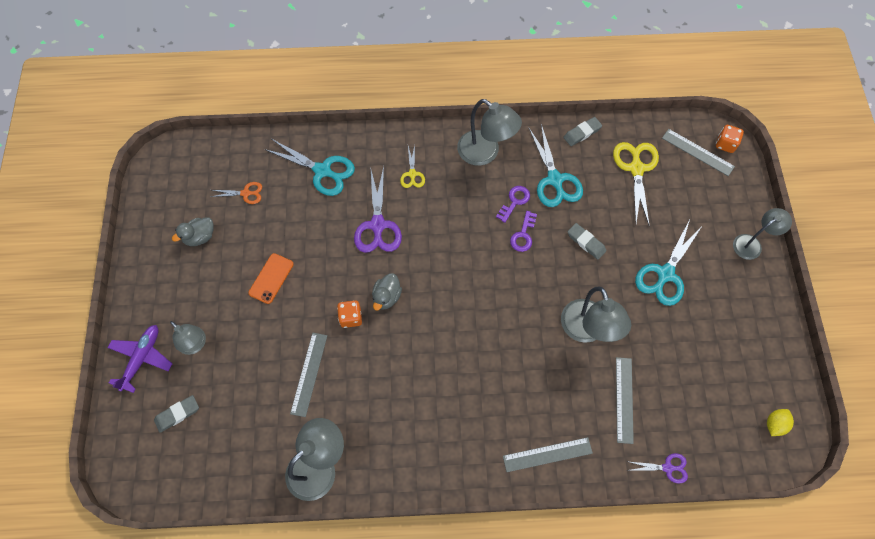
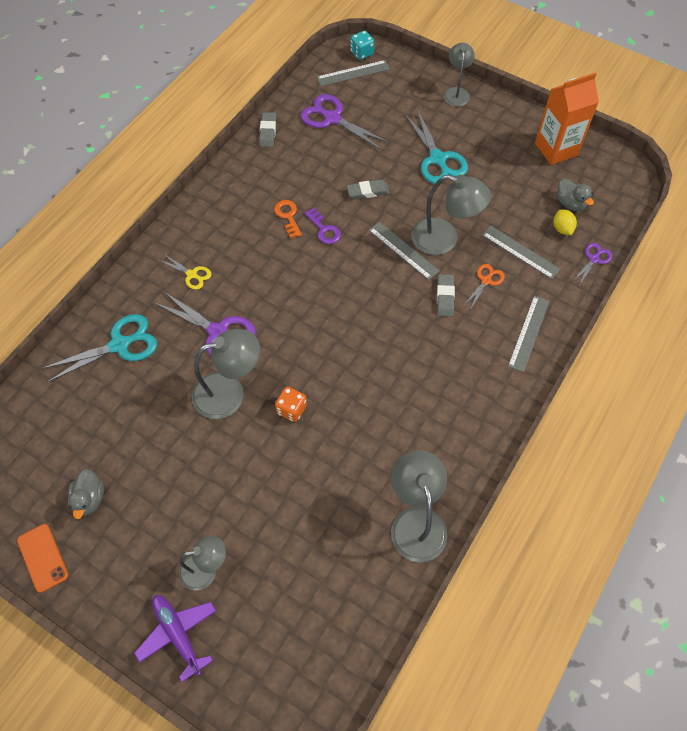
camera: 55 degrees left, 5 degrees down
(177, 414) = (268, 629): grey eraser -> grey eraser (445, 297)
(246, 193) = (80, 427): orange scissors -> orange scissors (486, 281)
(271, 278) = (193, 456): orange phone -> orange phone (42, 558)
(309, 374) = (319, 478): grey ruler -> grey ruler (403, 250)
(386, 297) = (295, 367): grey duck -> grey duck (570, 203)
(485, 153) = (223, 208): grey lamp -> grey lamp (229, 393)
(514, 201) = (288, 216): purple key -> orange key
(555, 180) = (293, 176): turquoise scissors -> none
(636, 168) = (332, 118): yellow scissors -> purple scissors
(725, 144) = (362, 53): orange dice -> turquoise dice
(763, 365) = (556, 149): none -> orange carton
(774, 424) = (605, 173): yellow lemon -> yellow lemon (562, 229)

